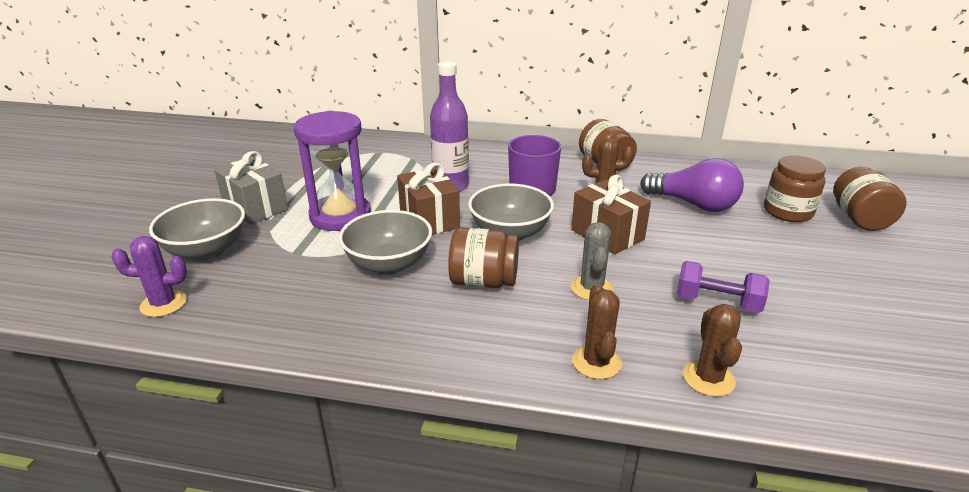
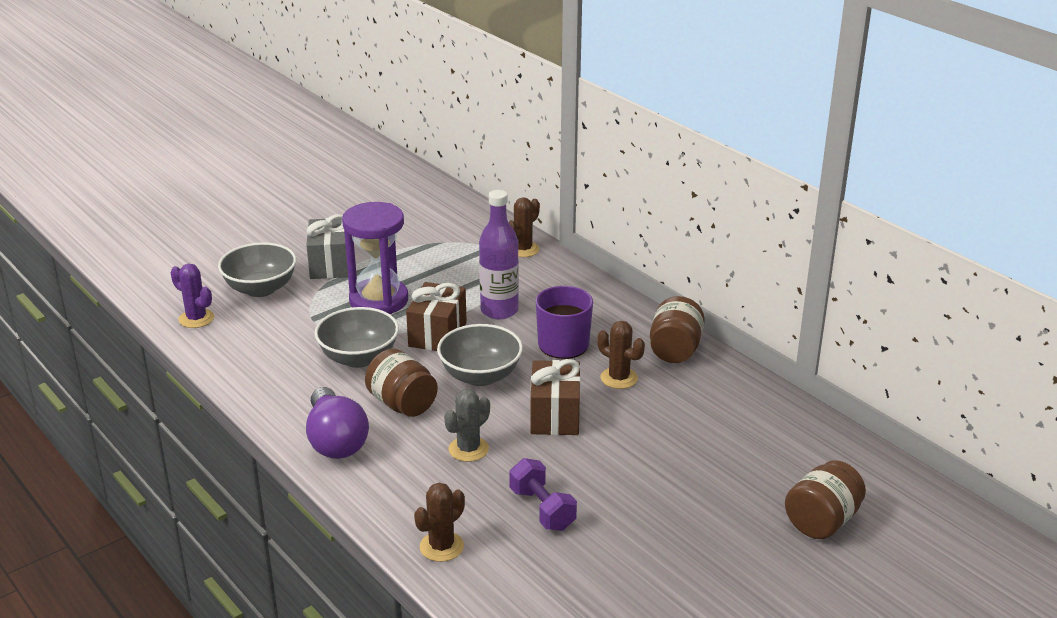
camera: 40 degrees right, 0 degrees up
(596, 362) = (388, 496): brown cactus -> brown cactus (523, 249)
(693, 204) = (683, 428): purple light bulb -> purple light bulb (335, 440)
(787, 212) = (762, 479): brown jar -> none

